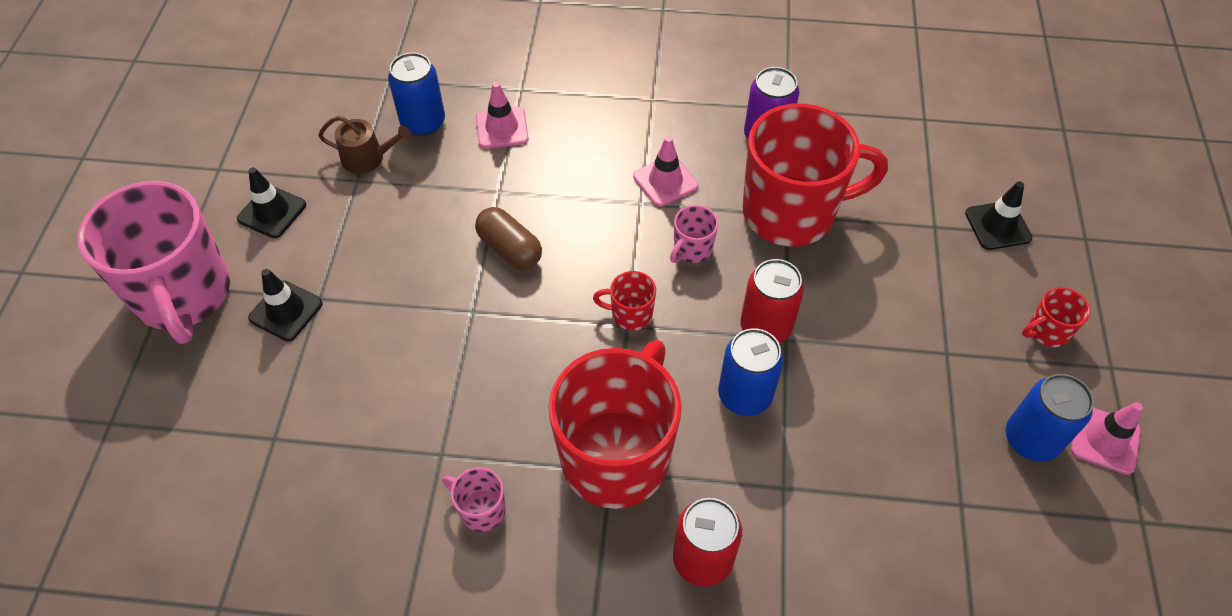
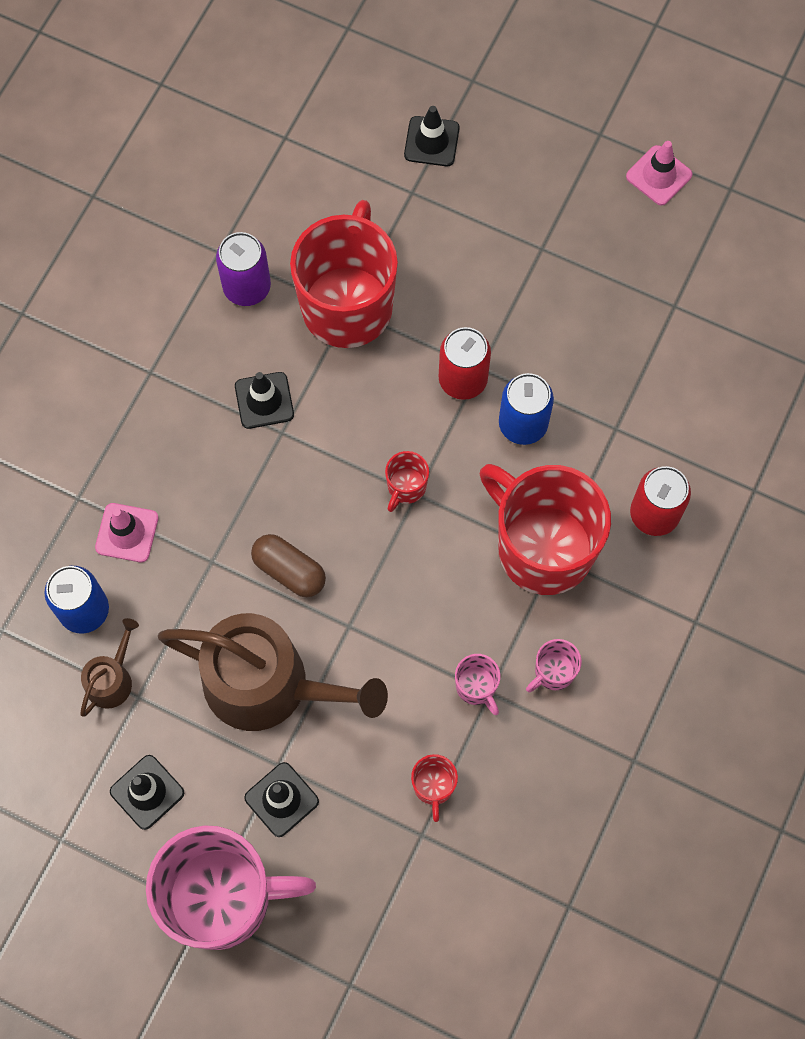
camera: 70 degrees left, 15 degrees up
(394, 268) = (269, 685): none -> brown watering can
(509, 249) = (289, 571): brown capsule -> brown capsule turned 60 degrees clockwise
(665, 181) = (264, 400): pink traffic cone -> black traffic cone
(692, 249) = (355, 408): pink mug -> pink mug (476, 687)
(1031, 439) = (640, 228): blue can -> none
(1047, 331) = (550, 162): red mug -> red mug (433, 786)

